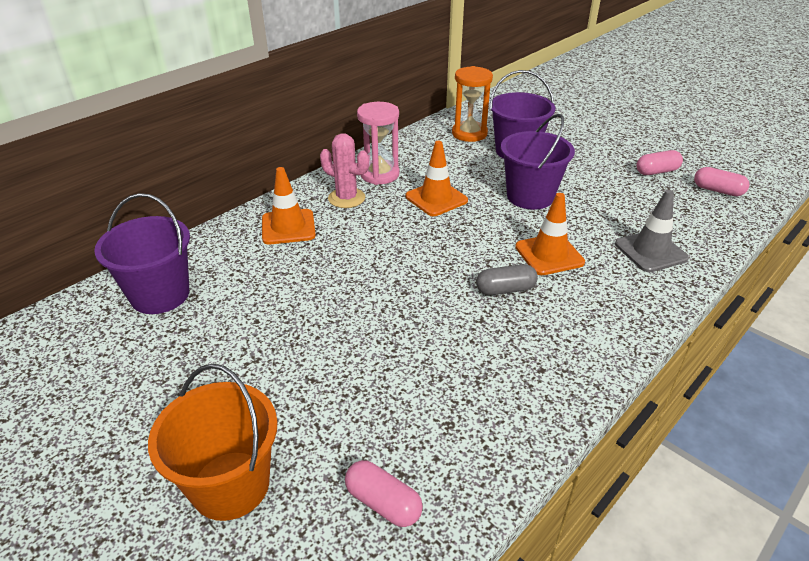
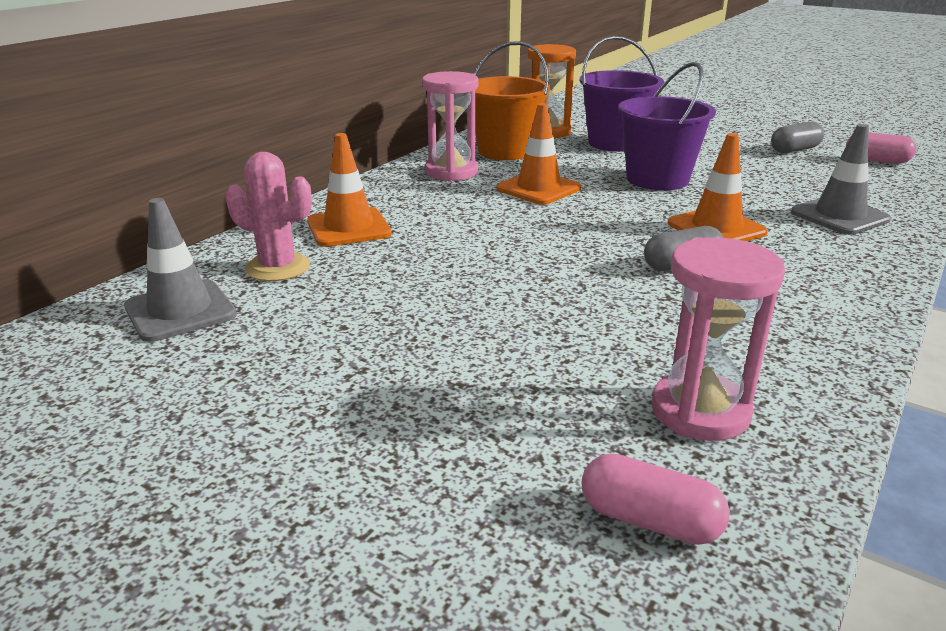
camera: 10 degrees left, 10 degrees down
(160, 295) = (180, 311): purple bucket -> grey traffic cone
(230, 485) = (385, 530): orange bucket -> orange bucket (505, 151)
(346, 198) = (418, 196): pink cactus -> pink cactus (278, 267)
(454, 424) = (700, 411): none -> pink hourglass
(656, 171) = (794, 150): pink capsule -> grey capsule

